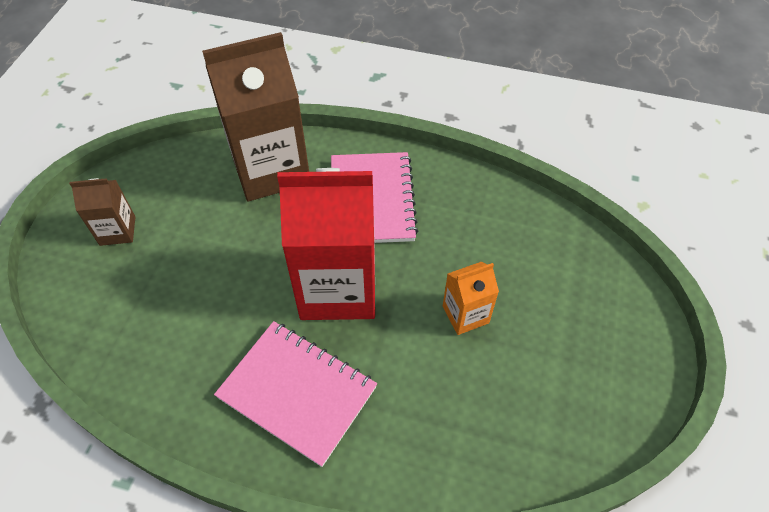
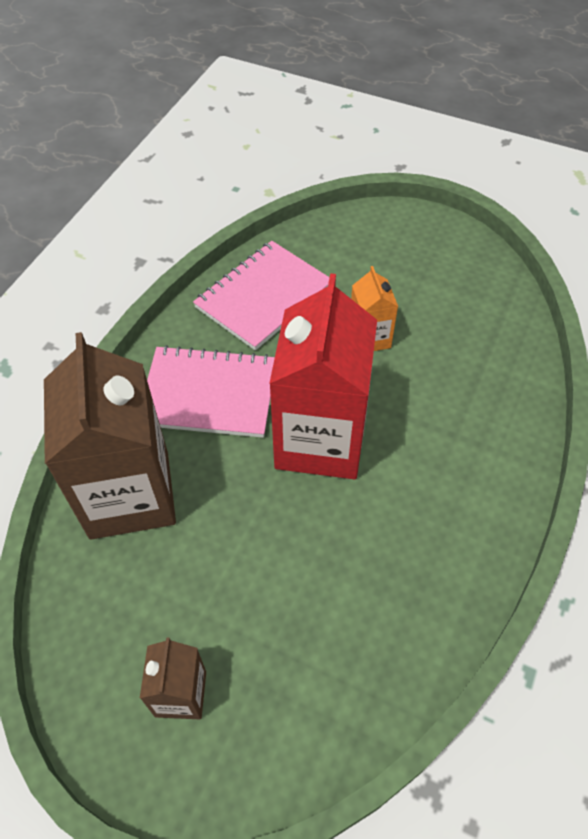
camera: 80 degrees left, 0 degrees up
(297, 392) = (440, 489): pink notebook -> pink notebook (263, 297)

